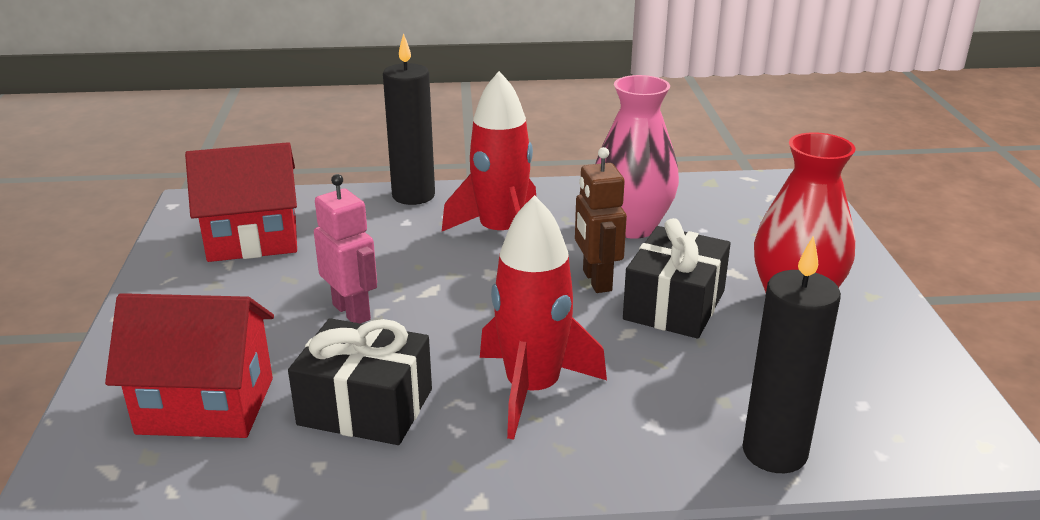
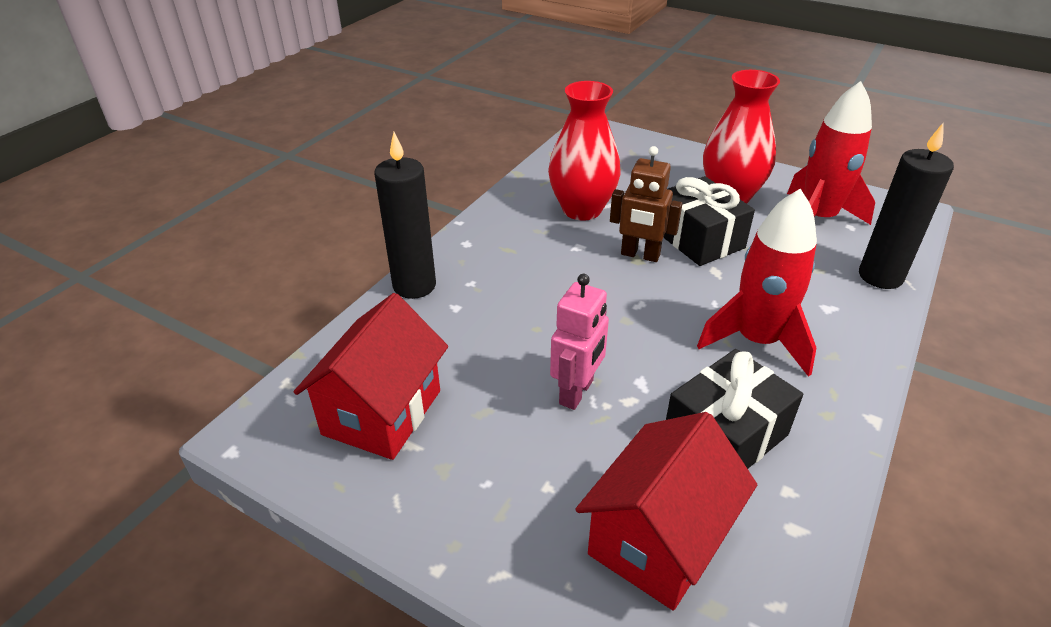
camera: 55 degrees left, 10 degrees up
(352, 312) = (577, 392): pink robot -> pink robot turned 120 degrees clockwise
(500, 233) = (529, 268): red rocket -> red rocket (817, 218)
(632, 227) = (582, 209): pink vase -> red vase

